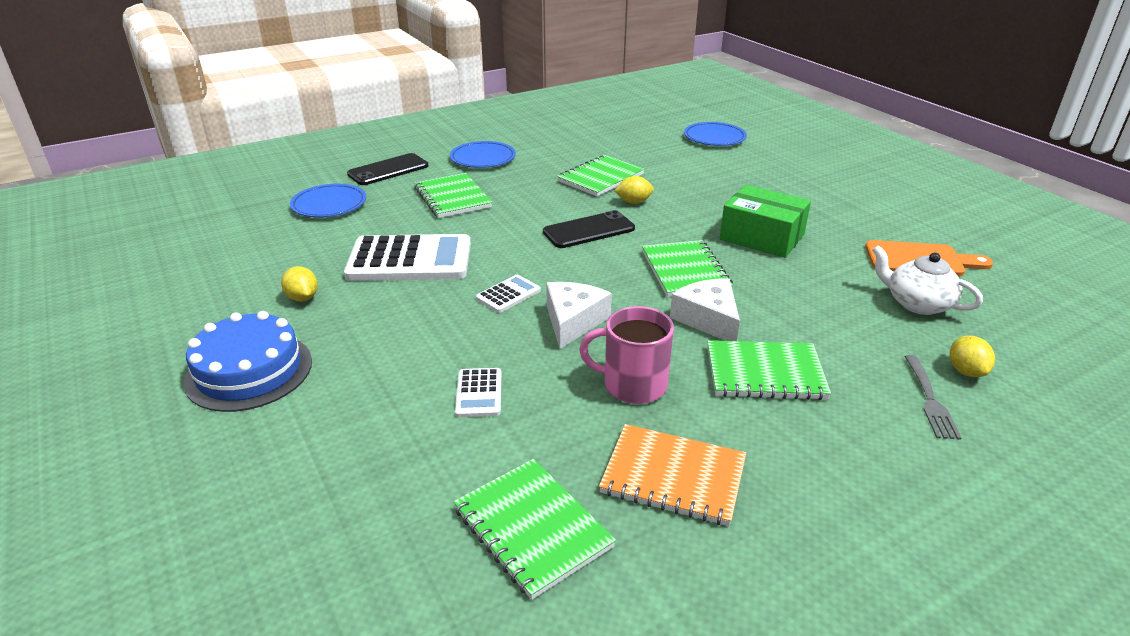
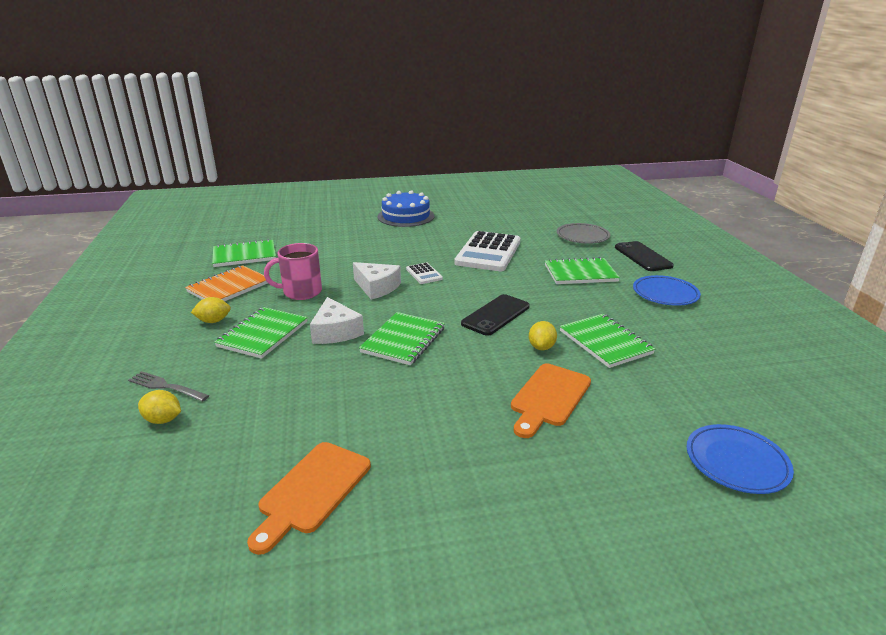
camera: 110 degrees right, 5 degrees down
(302, 298) = (463, 226): yellow lemon -> yellow lemon (213, 321)
(329, 205) = (582, 236): blue plate -> grey plate
(479, 393) = (339, 256): white calculator -> none
(589, 230) = (496, 315): black phone -> black phone turned 45 degrees clockwise
(632, 385) = (301, 292): pink mug -> pink mug turned 135 degrees counterclockwise
(685, 271) = (403, 340): green notebook -> green notebook turned 75 degrees counterclockwise
(708, 192) = (549, 398): none -> orange cutting board
(708, 319) = (335, 331): white cheese -> white cheese turned 75 degrees clockwise
(762, 237) = (432, 398): green box -> none
(917, 303) = (253, 443): white teapot -> none

